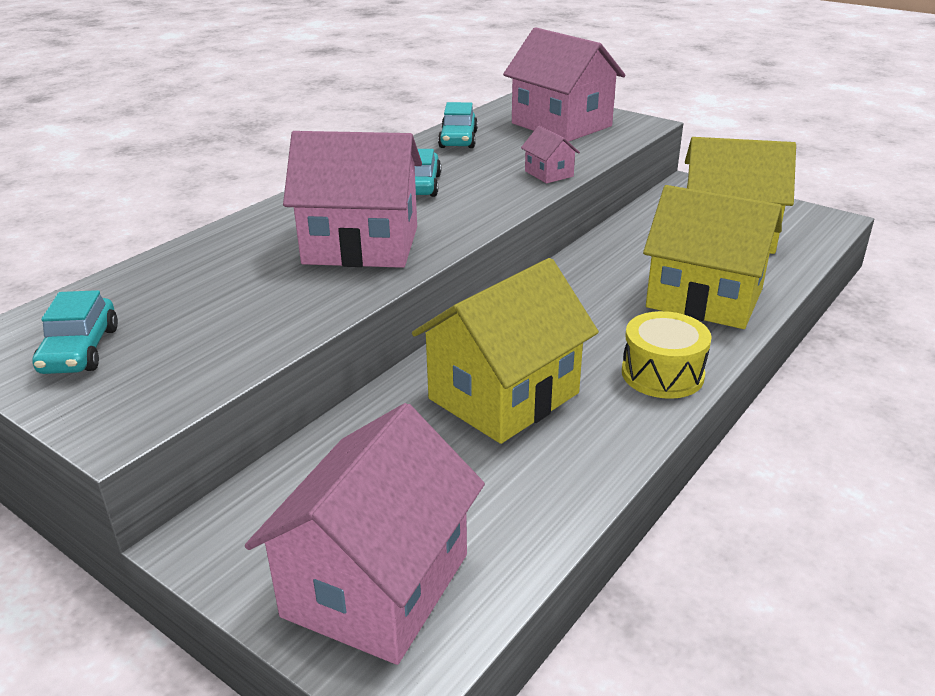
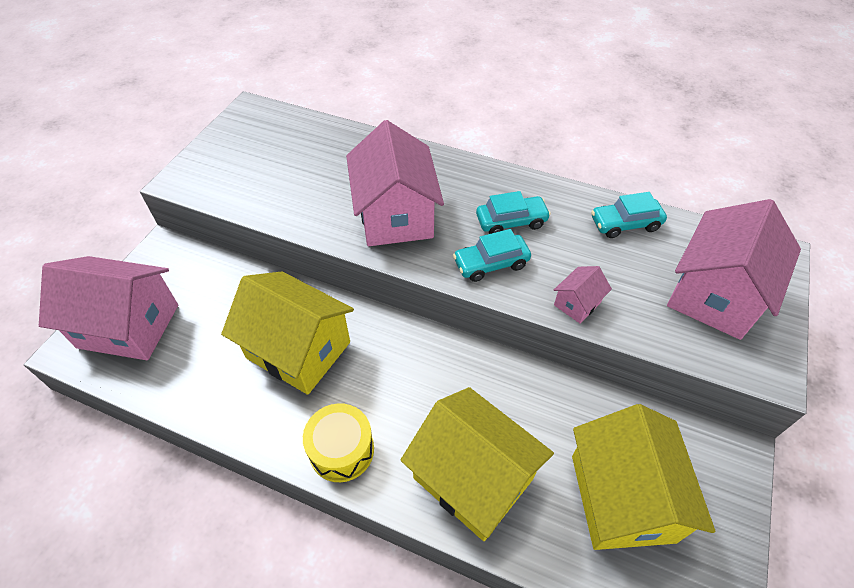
camera: 75 degrees right, 20 degrees up
(80, 350) = (247, 142): turquoise car -> turquoise car (491, 264)
(704, 298) = (473, 478): yellow house -> yellow house turned 60 degrees counterclockwise

